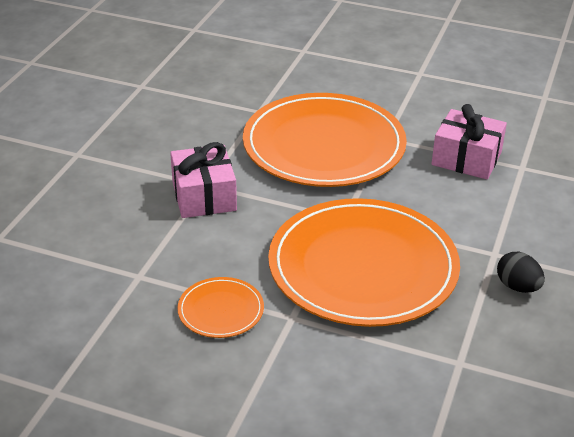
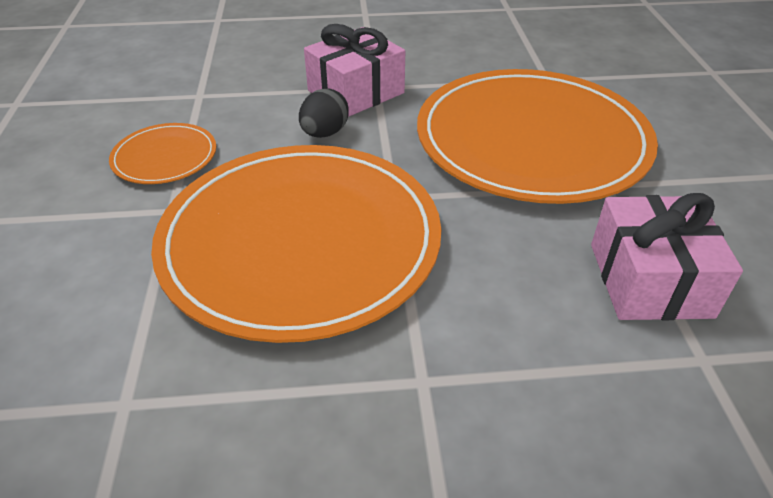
camera: 65 degrees right, 5 degrees up
(517, 287) = (351, 438): black egg -> black egg (324, 133)

